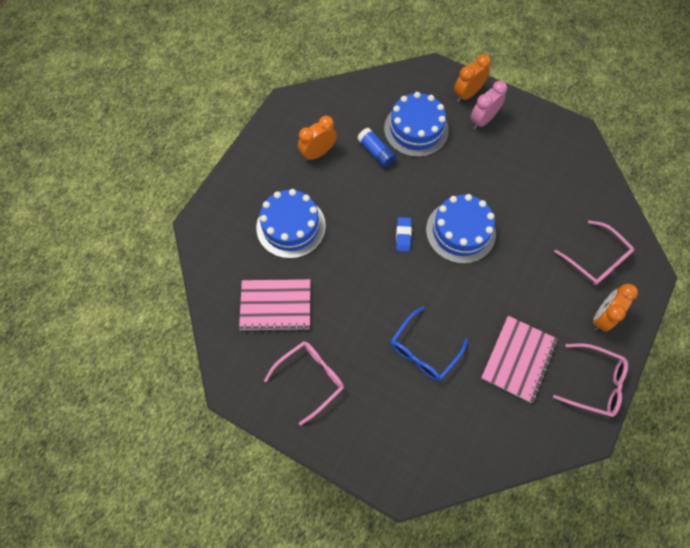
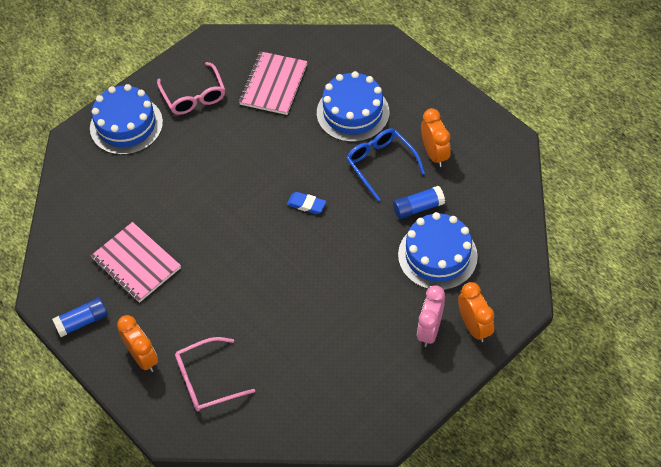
camera: 110 degrees right, 10 degrees down
(423, 350) = (180, 187): blue glasses -> blue glasses (381, 164)
(460, 231) = (291, 258): blue cake -> blue cake (126, 125)
(482, 120) = (429, 330): pink clock -> pink clock turned 135 degrees counterclockwise
(595, 383) = (82, 321): pink glasses -> blue glue stick

